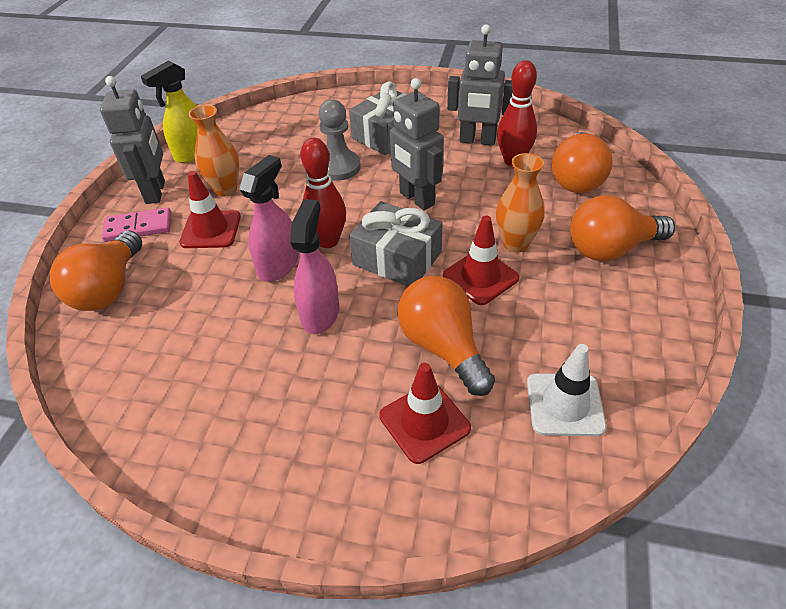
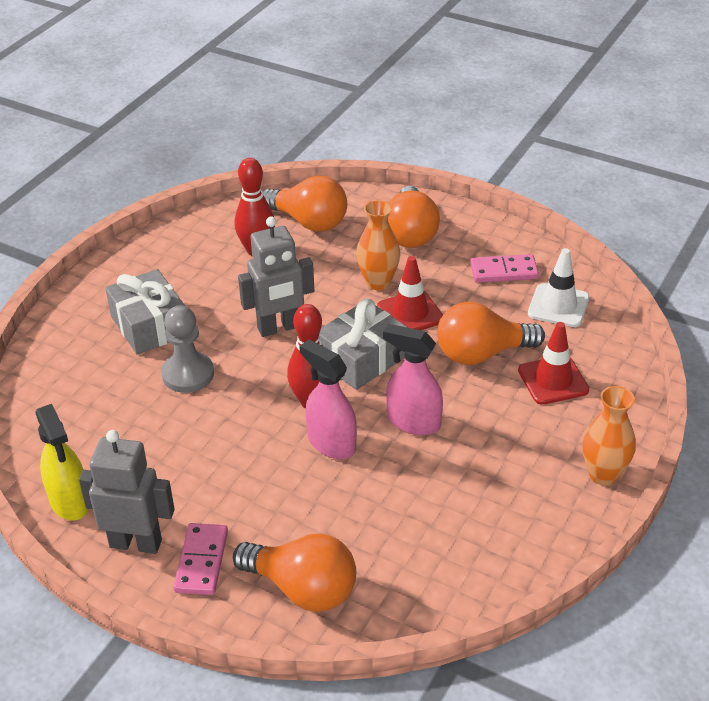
camera: 75 degrees left, 5 degrees down
(211, 230) = (243, 494): red traffic cone -> none
(225, 189) = (171, 475): orange vase -> orange vase (603, 474)
(477, 141) = (207, 264): grey robot -> none
(598, 339) = (504, 271): none -> pink domino

